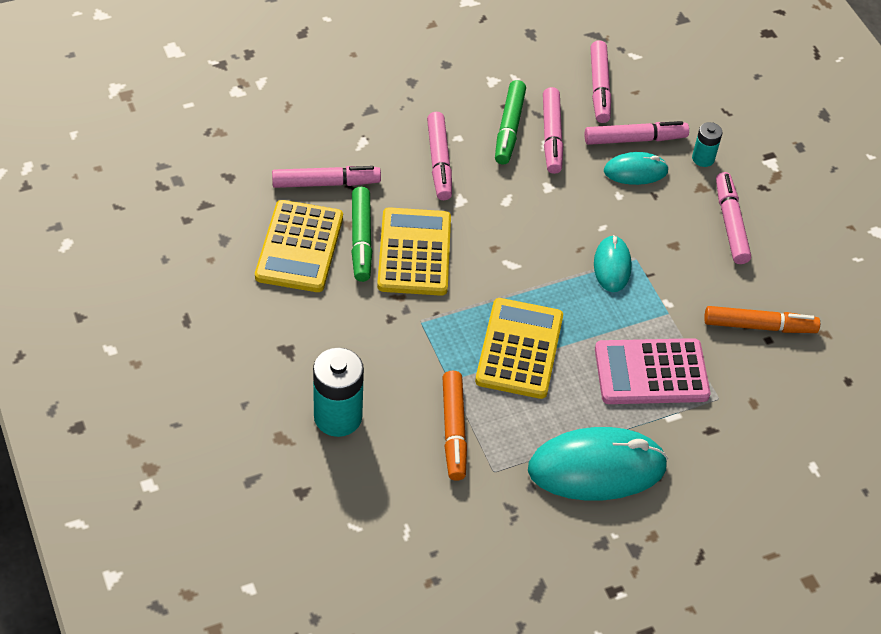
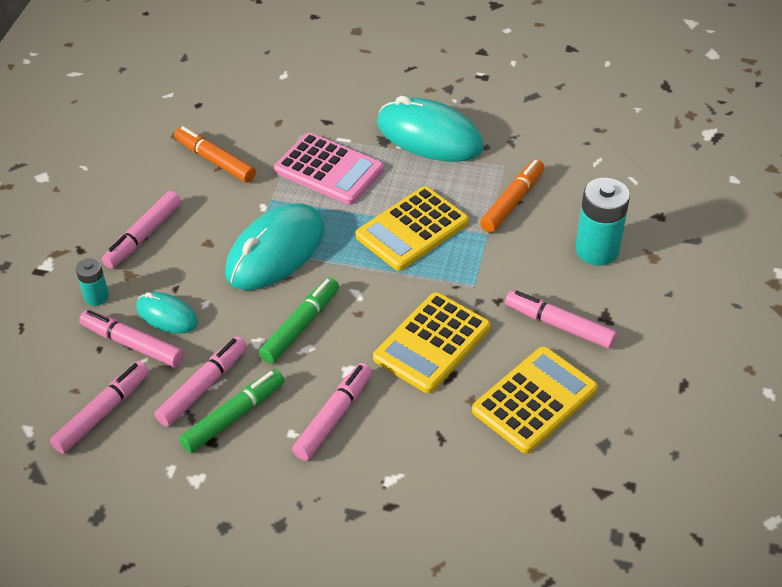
camera: 140 degrees left, 5 degrees down
(326, 183) = (462, 452): pink marker -> pink marker (559, 325)
(361, 240) = (471, 378): green marker -> green marker (300, 326)
(612, 266) = (275, 251): turquoise mouse -> turquoise mouse, size x1.87

